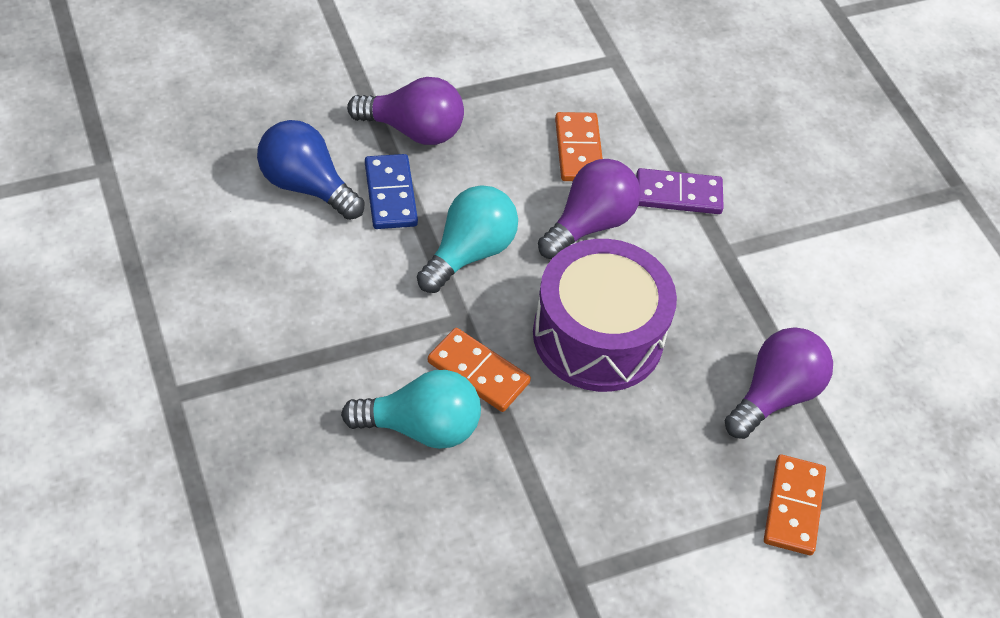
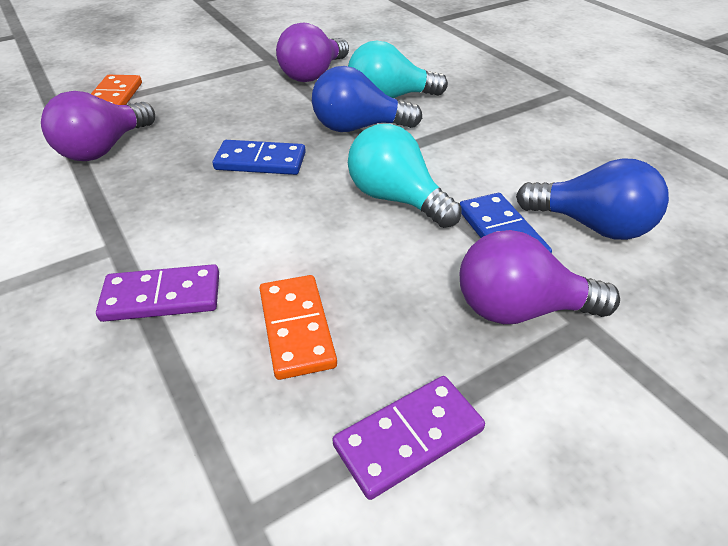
camera: 175 degrees right, 10 degrees down
(469, 253) = (396, 199): turquoise light bulb -> turquoise light bulb turned 105 degrees clockwise
(478, 372) = (358, 127): orange domino -> blue light bulb
(520, 74) = (409, 438): none -> purple domino
(589, 224) = (275, 245): purple light bulb -> purple light bulb (313, 74)
(598, 336) = (260, 161): purple drum -> blue domino

